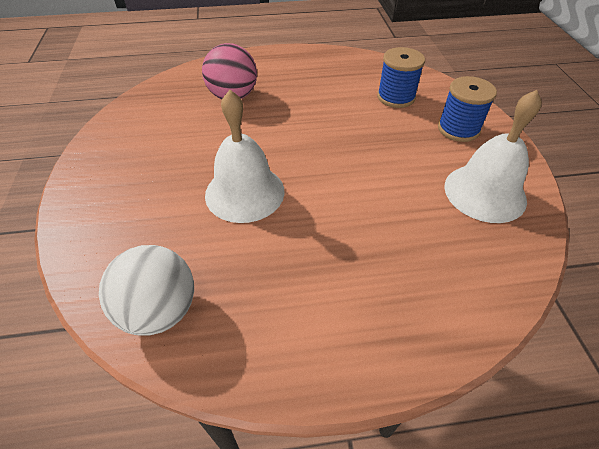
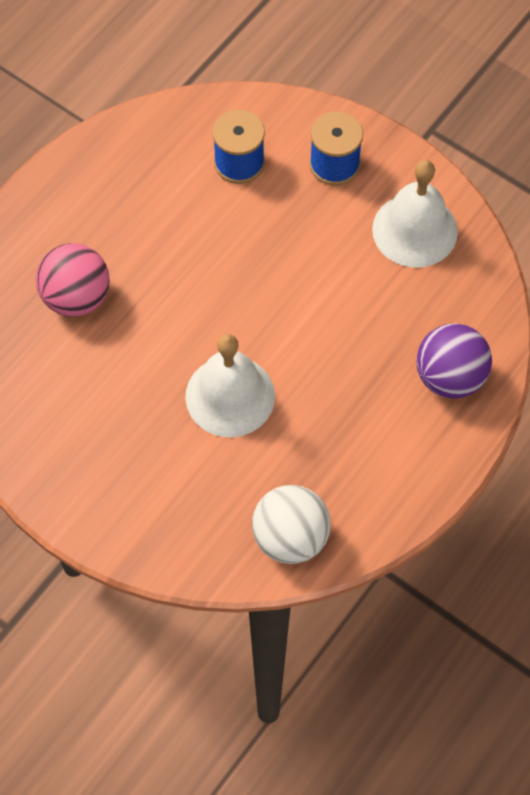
camera: 45 degrees left, 15 degrees up
(419, 304) = (450, 377): none -> purple ball

